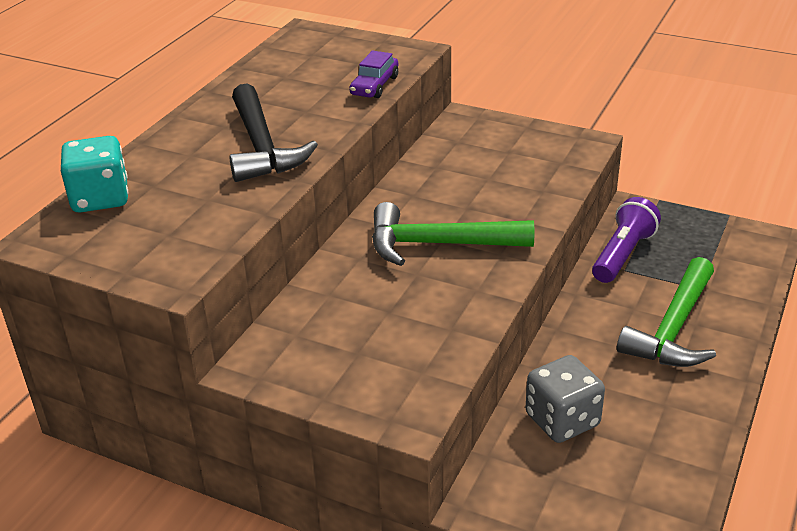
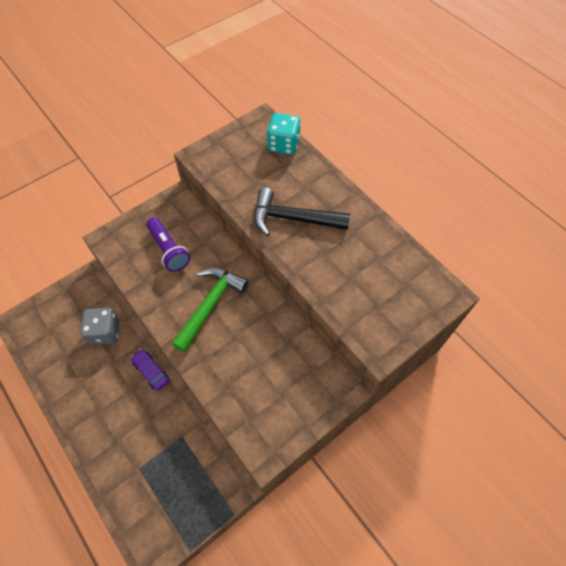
camera: 115 degrees right, 25 degrees up
(374, 86) = (336, 301): purple car -> purple car (151, 371)
(622, 254) = (195, 444): purple flashlight -> purple flashlight (169, 250)
(673, 329) = (120, 426): green hammer -> none

